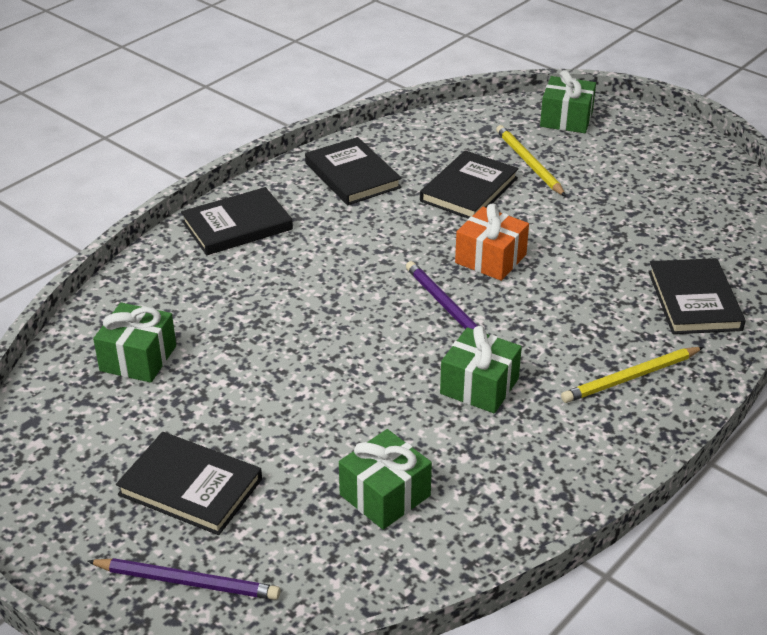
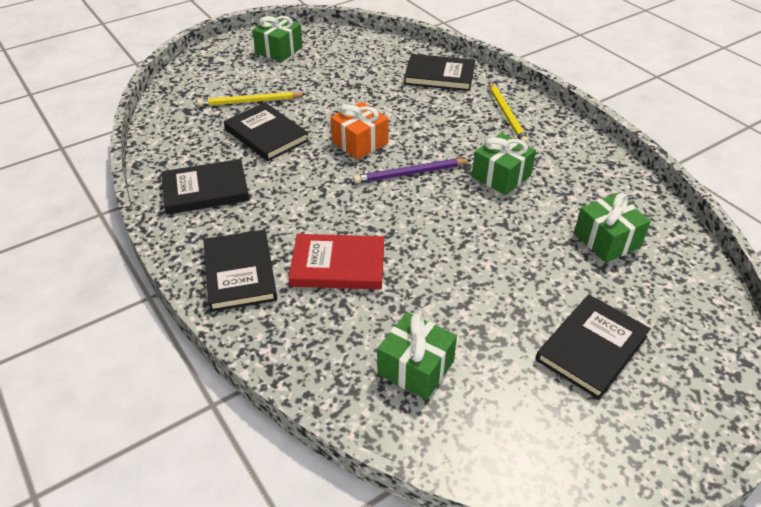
camera: 75 degrees left, 5 degrees up
(187, 582) = (697, 362): purple pencil -> none
(267, 283) = (338, 265): none -> red book
(566, 119) = (204, 74): green gift -> green gift (279, 50)

